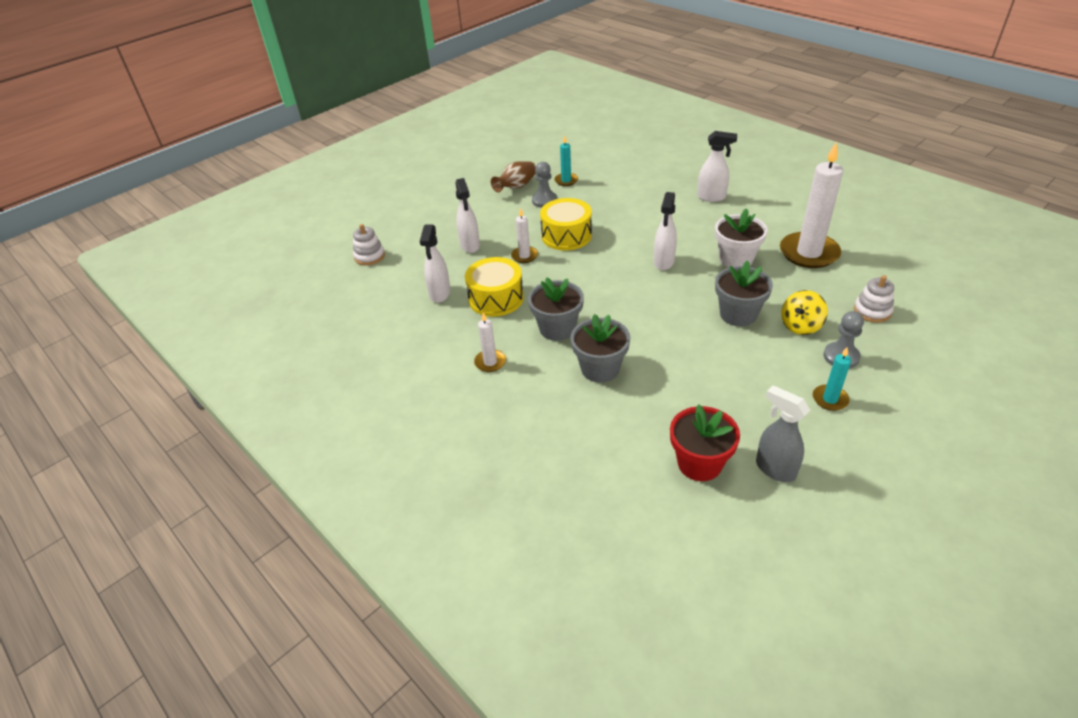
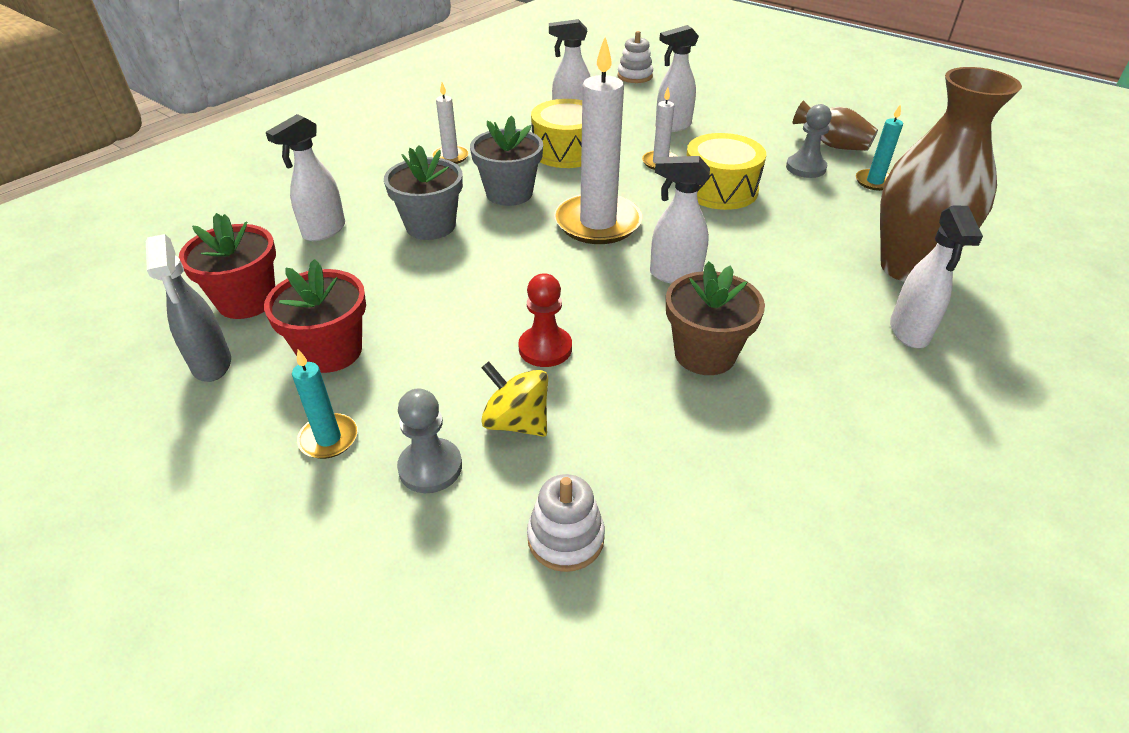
camera: 80 degrees right, 0 degrees up
(603, 431) = (323, 231): none -> white spray bottle
(656, 187) = (907, 267): none -> brown vase
(736, 259) = (705, 354): white flower pot -> brown flower pot
(738, 314) = (545, 348): grey flower pot -> red pawn
(752, 408) = (331, 351): none -> red flower pot
(774, 469) = (212, 365): grey spray bottle -> grey spray bottle turned 120 degrees clockwise
(809, 253) = (756, 459): white candle -> white candle (598, 223)

